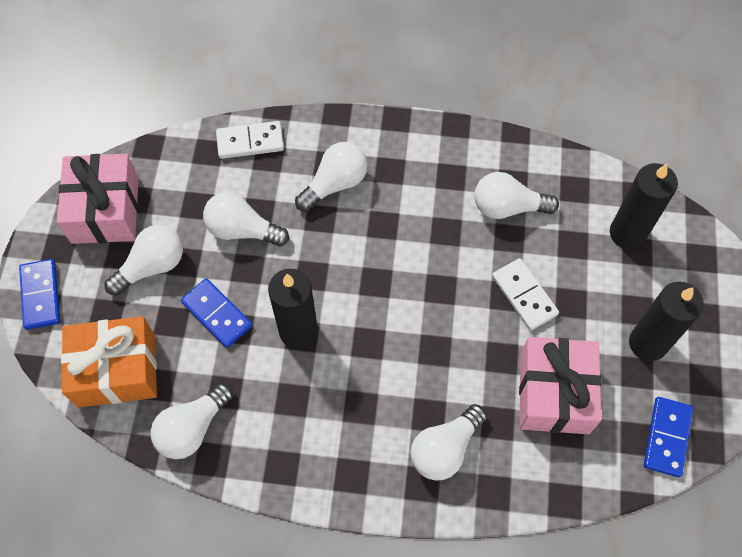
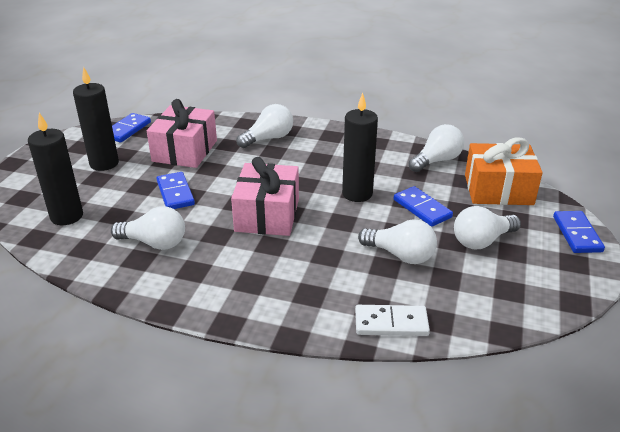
camera: 170 degrees left, 30 degrees down
(105, 210) = (537, 284): pink gift -> pink gift (267, 215)
(335, 184) = (307, 277): white light bulb -> none
(524, 295) = (175, 193): white domino -> blue domino

